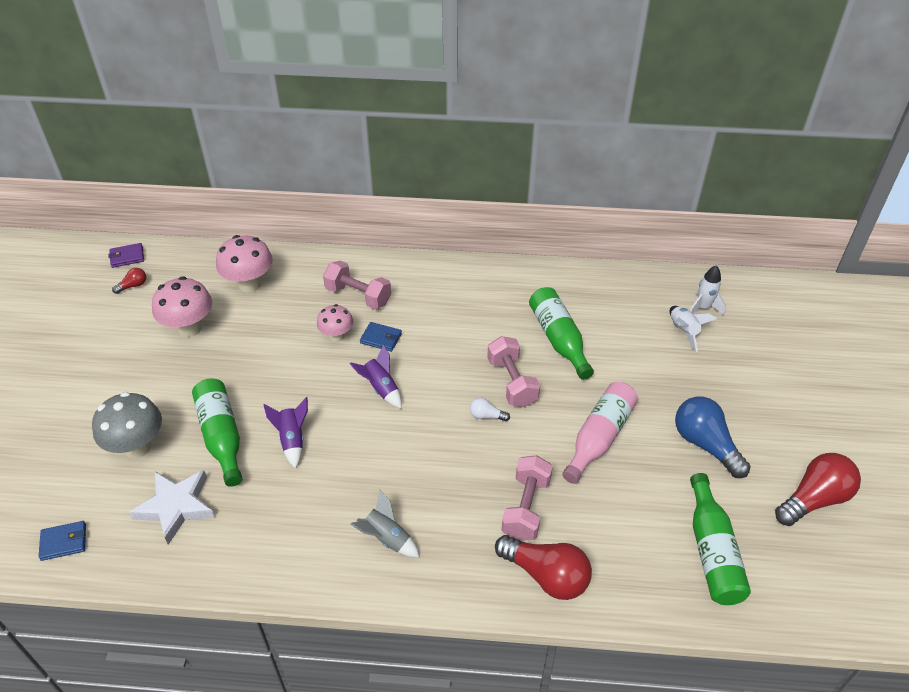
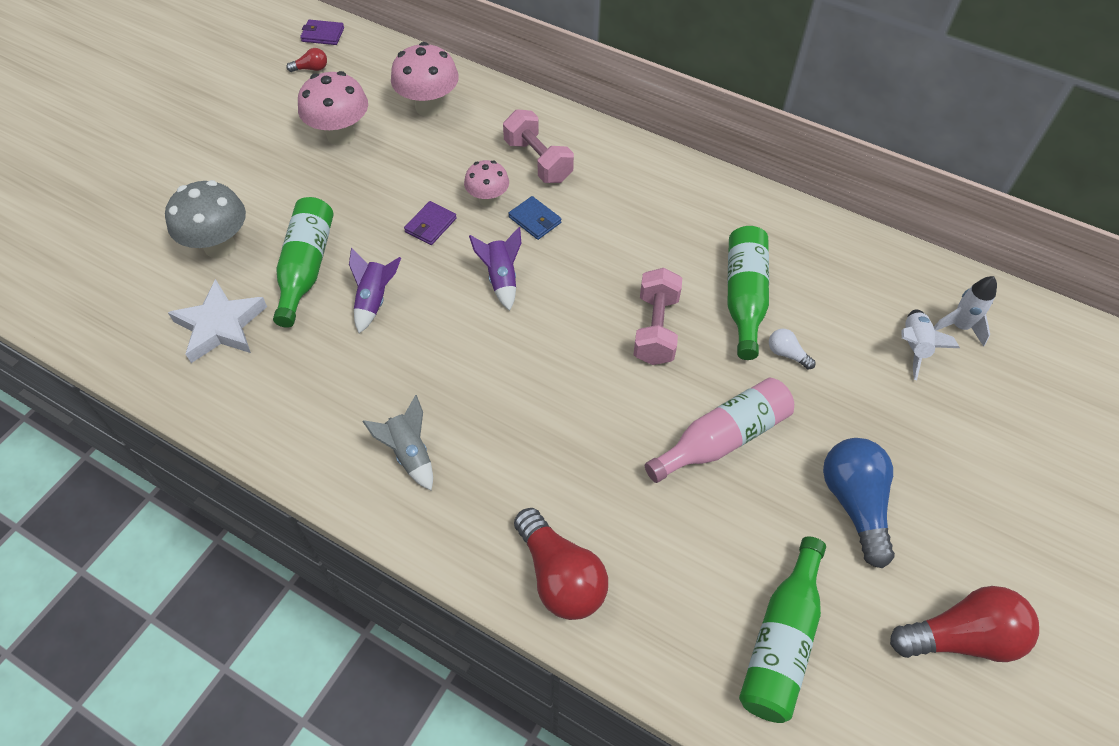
camera: 25 degrees right, 10 degrees up
(64, 542) = (100, 318): blue wallet -> none
(303, 370) = (430, 225): none -> purple wallet
(486, 416) = (602, 358): white light bulb -> white light bulb (787, 354)
(526, 508) = (584, 486): pink dumbbell -> none

